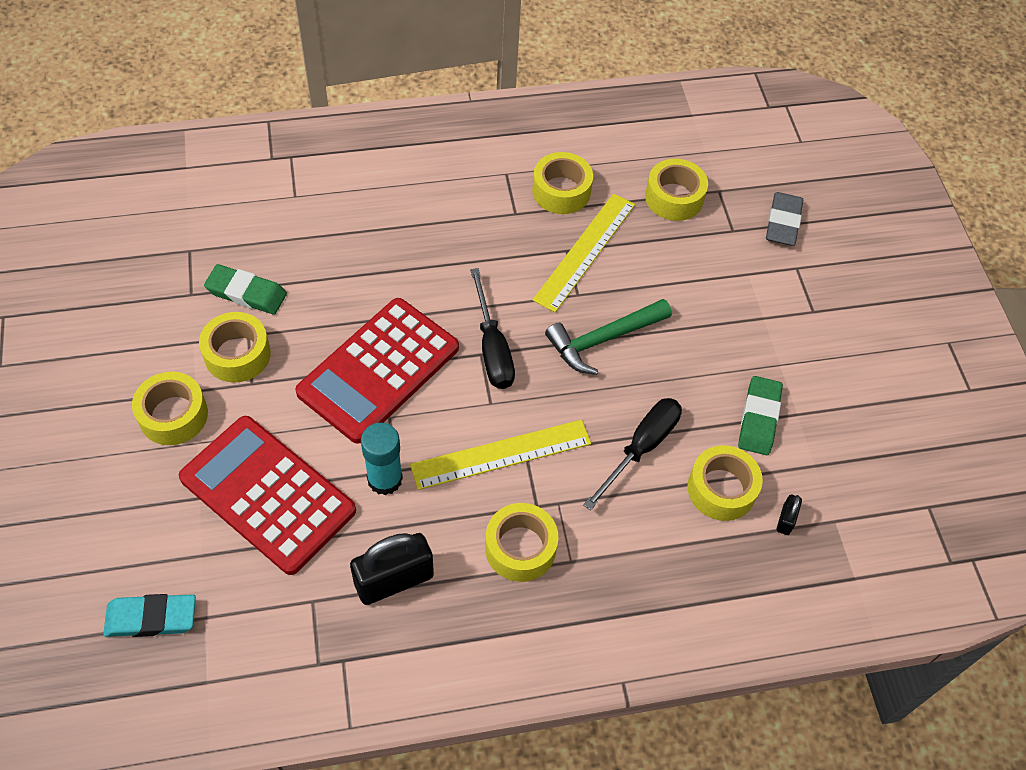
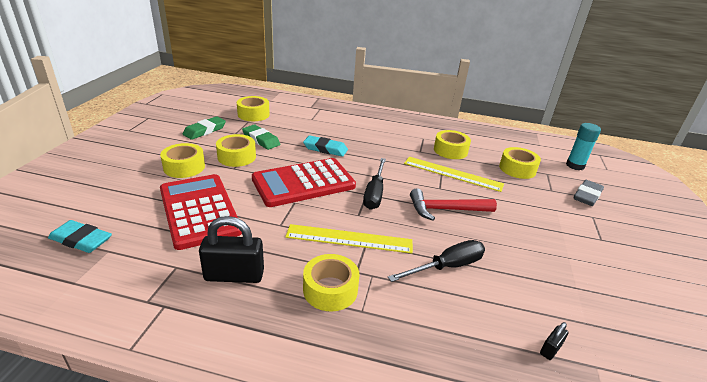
camera: 25 degrees right, 25 degrees down
(365, 272) = (325, 149): none -> turquoise eraser
(385, 479) = (270, 226): turquoise glue stick -> turquoise glue stick (575, 165)
(584, 251) = (452, 173): yellow ruler -> yellow ruler turned 60 degrees clockwise
(603, 340) = (445, 210): green hammer -> red hammer
(721, 489) = (500, 310): yellow tape -> yellow tape (253, 114)
(759, 418) = (544, 280): green eraser -> green eraser (205, 130)

